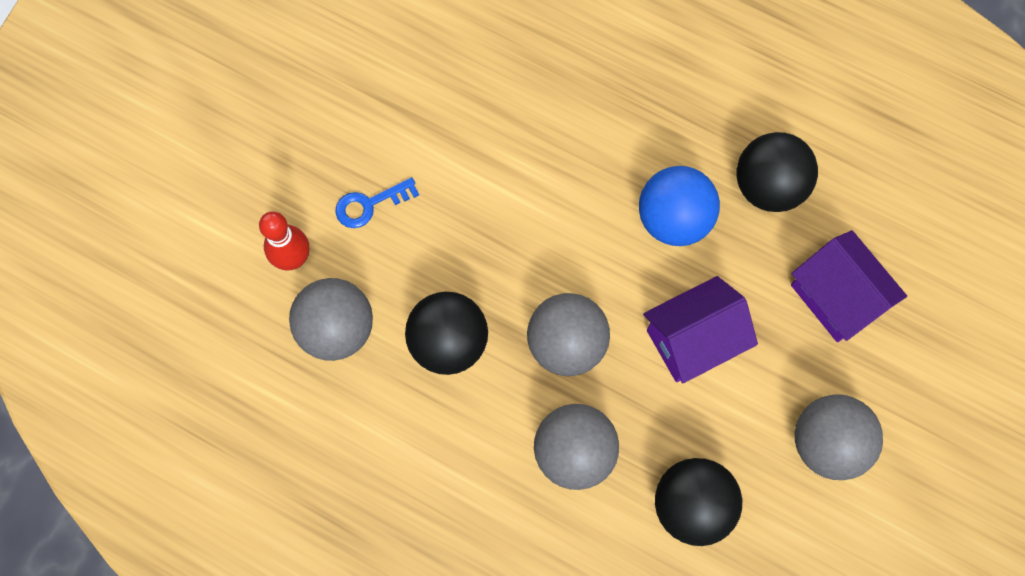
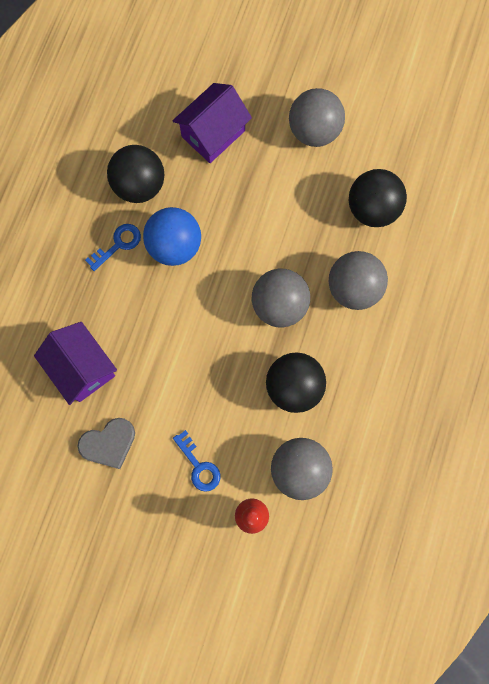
camera: 100 degrees left, 5 degrees up
(421, 102) = (109, 443): none -> grey heart
(685, 148) = (118, 244): none -> blue key
(693, 339) = (260, 221): purple house -> purple house (82, 368)

